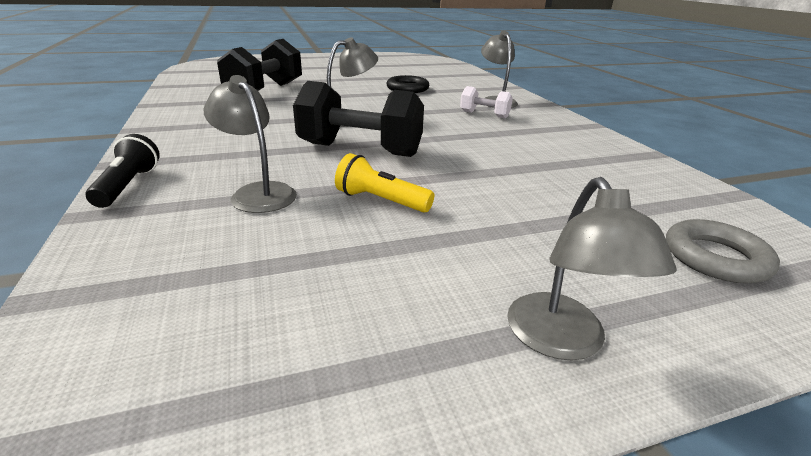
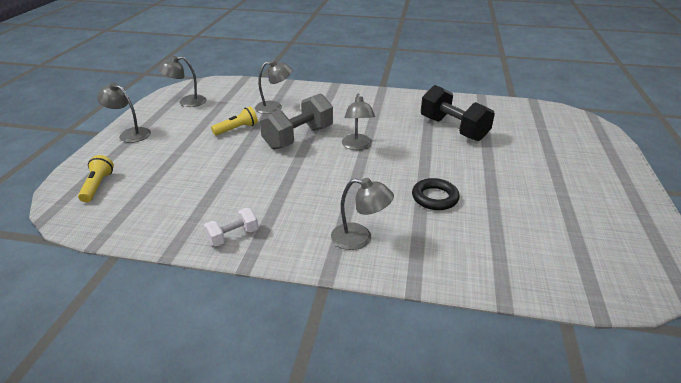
camera: 120 degrees right, 5 degrees up
(128, 185) = (307, 87): black flashlight -> none
(291, 339) = (186, 102): none -> grey lamp
(360, 150) = (298, 138): black dumbbell -> grey dumbbell
(484, 114) = (324, 210): white dumbbell -> white dumbbell (233, 236)
(715, 257) = (98, 186): grey ring -> yellow flashlight

